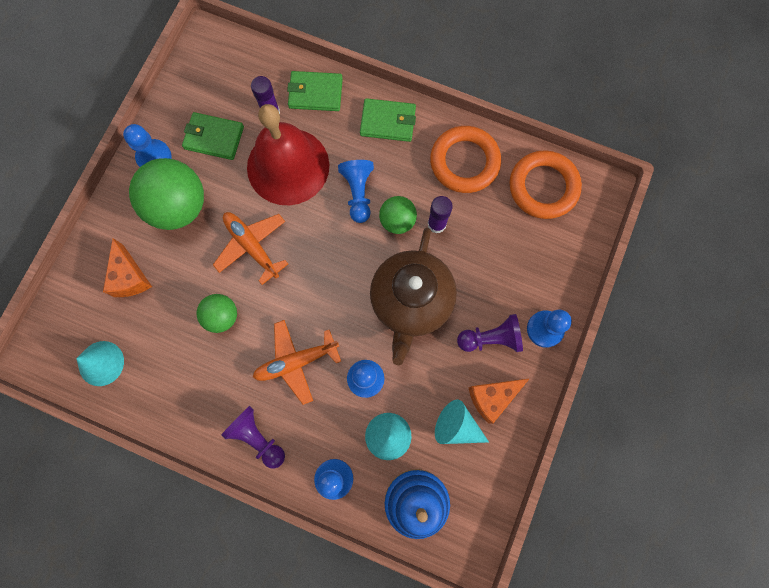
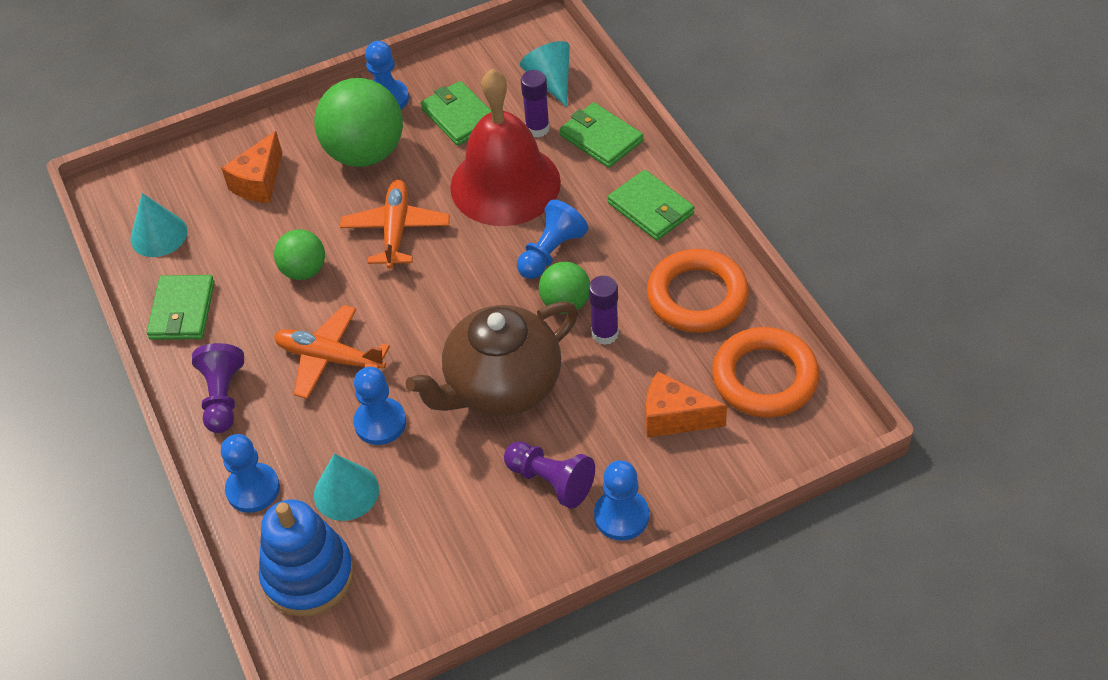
camera: 45 degrees right, 25 degrees down
(172, 402) = (182, 311): none -> green wallet
(456, 426) = (425, 537): turquoise cone -> turquoise cone (550, 81)
(492, 397) = (492, 538): orange cheese -> orange cheese (674, 418)

